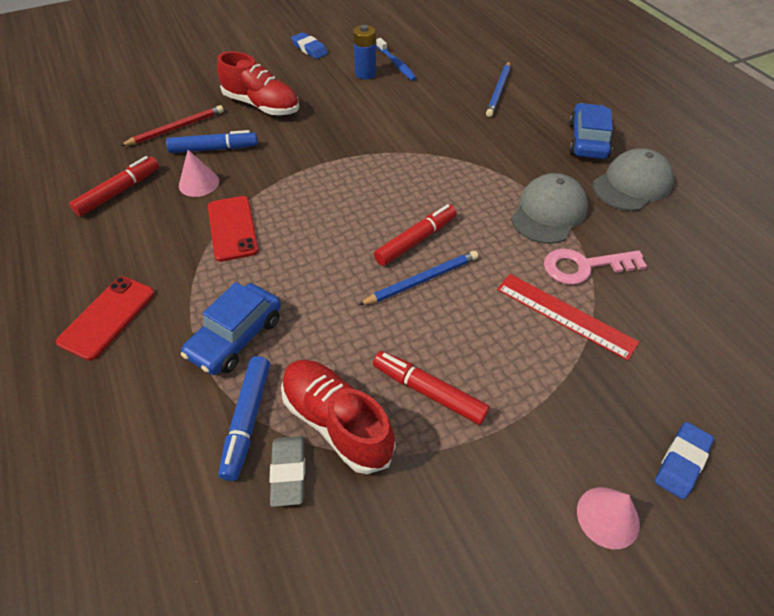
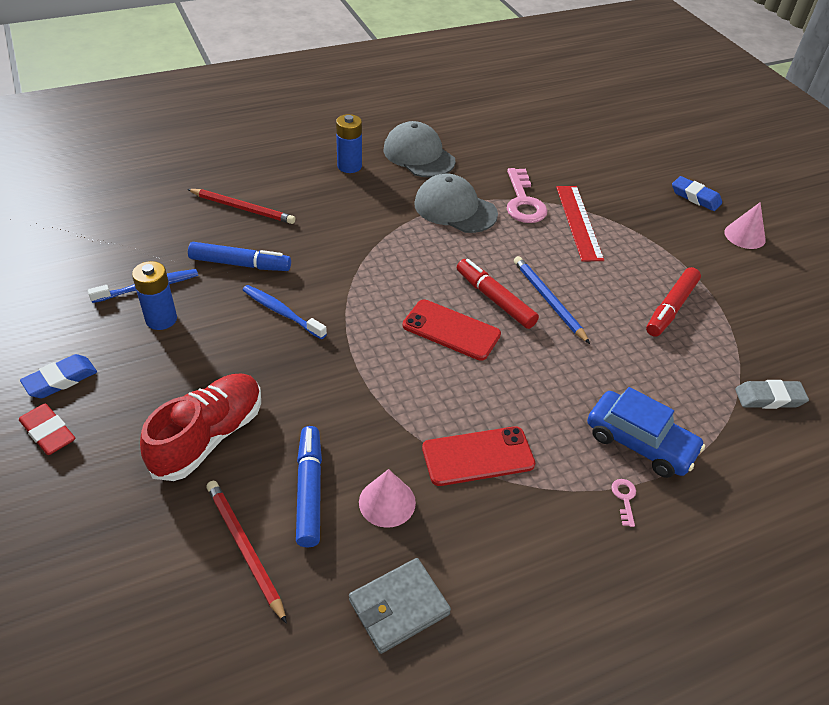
camera: 90 degrees left, 5 degrees down
(107, 317) = (634, 573): red phone -> red phone (451, 330)
(119, 192) = (399, 607): red marker -> grey wallet
(177, 318) = (624, 498): none -> pink key
(247, 420) = (730, 428): blue marker -> blue marker (240, 264)
(269, 52) = (48, 432): none -> red eraser
(337, 422) = (715, 366): red shoe -> none
(379, 122) = (281, 312): none -> blue toothbrush
(499, 91) = (243, 208): blue pencil -> red pencil
(565, 315) = (579, 222): red ruler -> red ruler turned 45 degrees counterclockwise
(587, 140) = (349, 166): blue car -> blue battery

